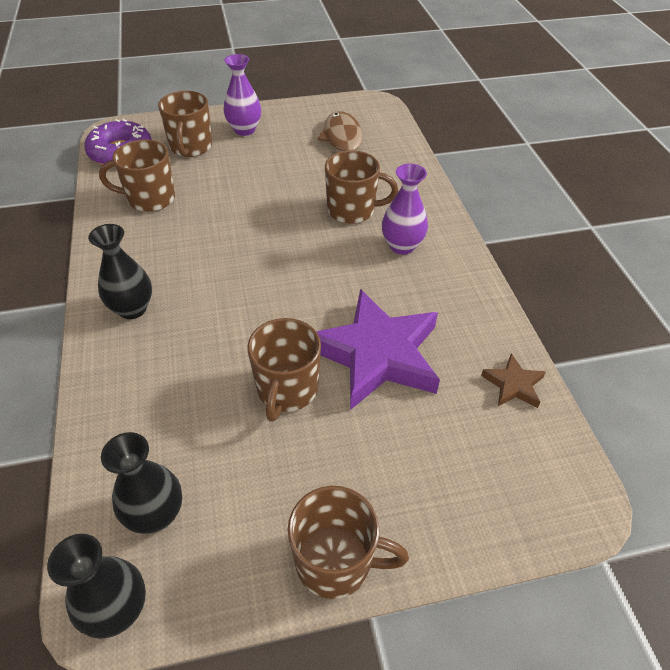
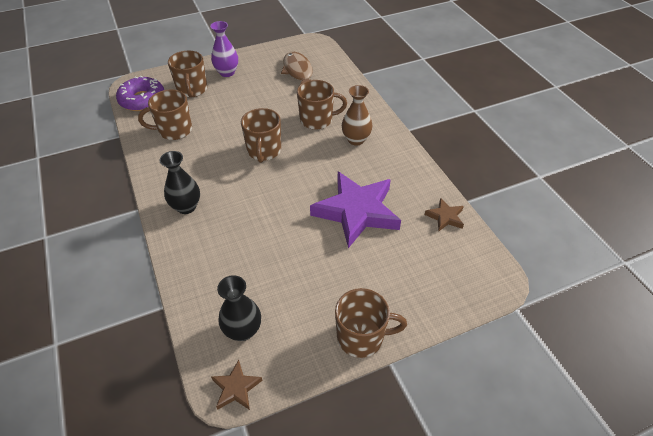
camera: 10 degrees left, 0 degrees up
(118, 610) = (236, 388): black vase -> brown star
(287, 390) = (304, 242): brown mug -> brown mug (264, 151)
(402, 246) = (356, 139): purple vase -> brown vase

